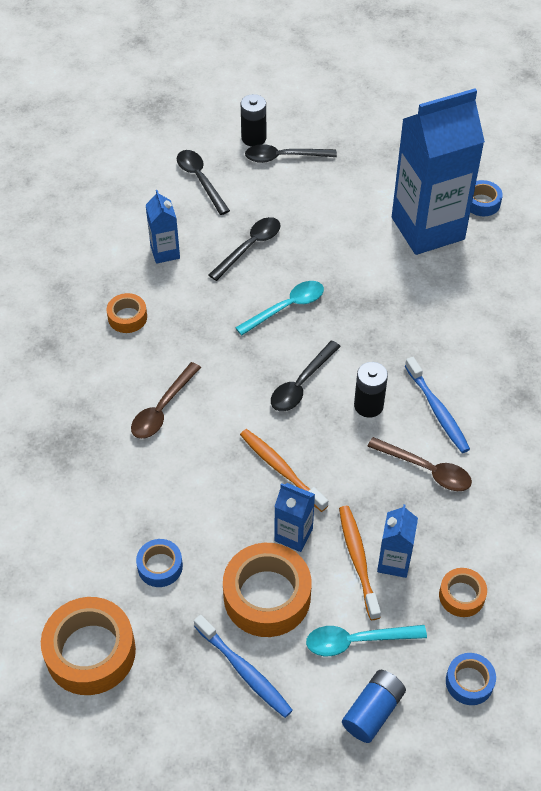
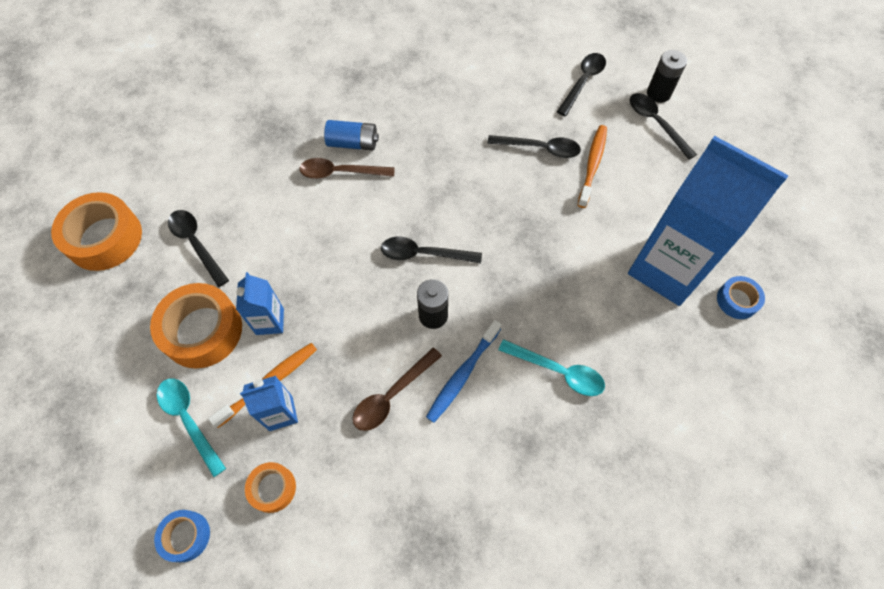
camera: 60 degrees right, 10 degrees up
(127, 317) = (412, 107): orange tape -> none
(160, 566) = (196, 244): blue tape -> black spoon
(165, 252) = (492, 97): blue carton -> none
(244, 671) = (128, 348): blue toothbrush -> none
(281, 469) = (329, 281): orange toothbrush -> orange toothbrush (592, 165)
(286, 307) = (495, 205): turquoise spoon -> turquoise spoon (558, 371)
(373, 711) = (126, 465): blue battery -> blue battery (353, 143)
(426, 470) = (392, 395): brown spoon -> brown spoon turned 45 degrees clockwise

